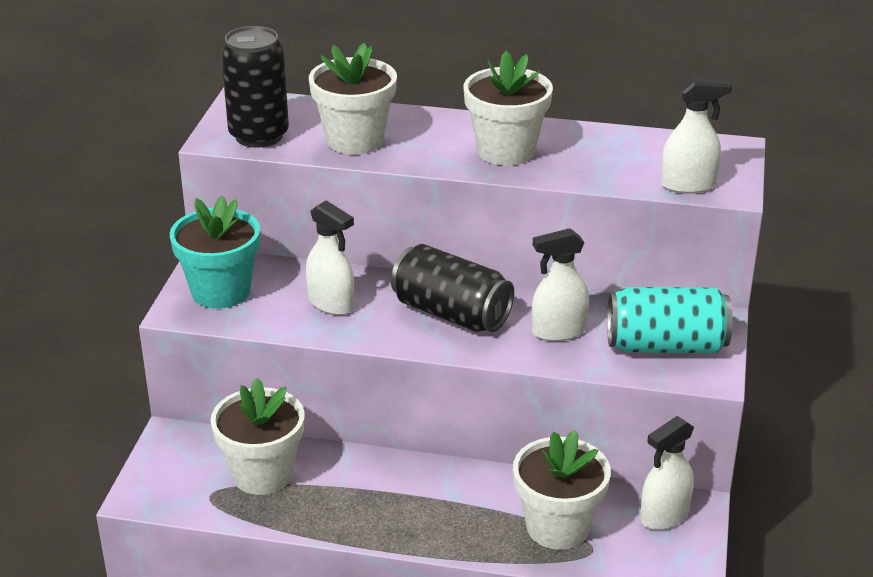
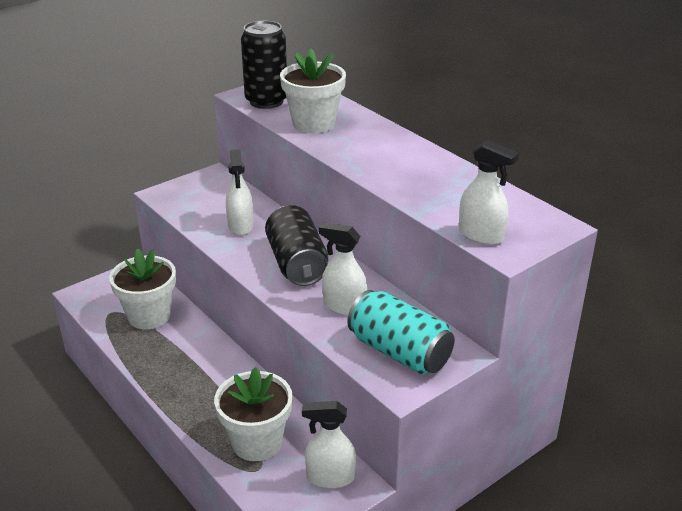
camera: 40 degrees right, 0 degrees up
(221, 291) = (196, 193): turquoise flower pot -> none
(506, 151) = (393, 164): white flower pot -> none

